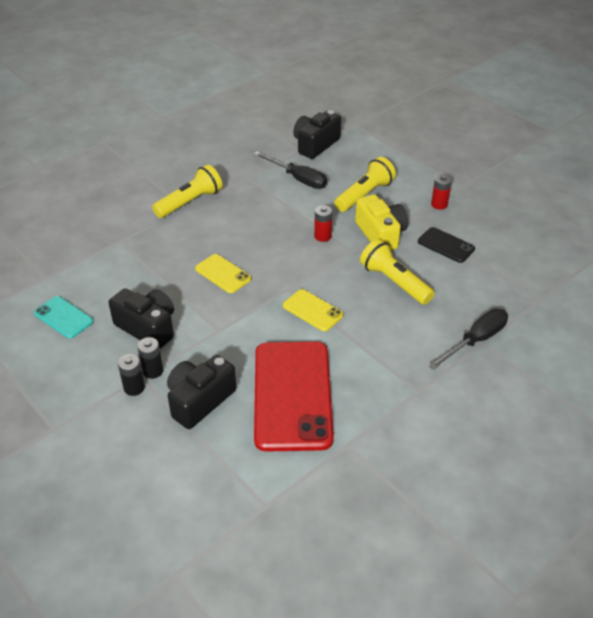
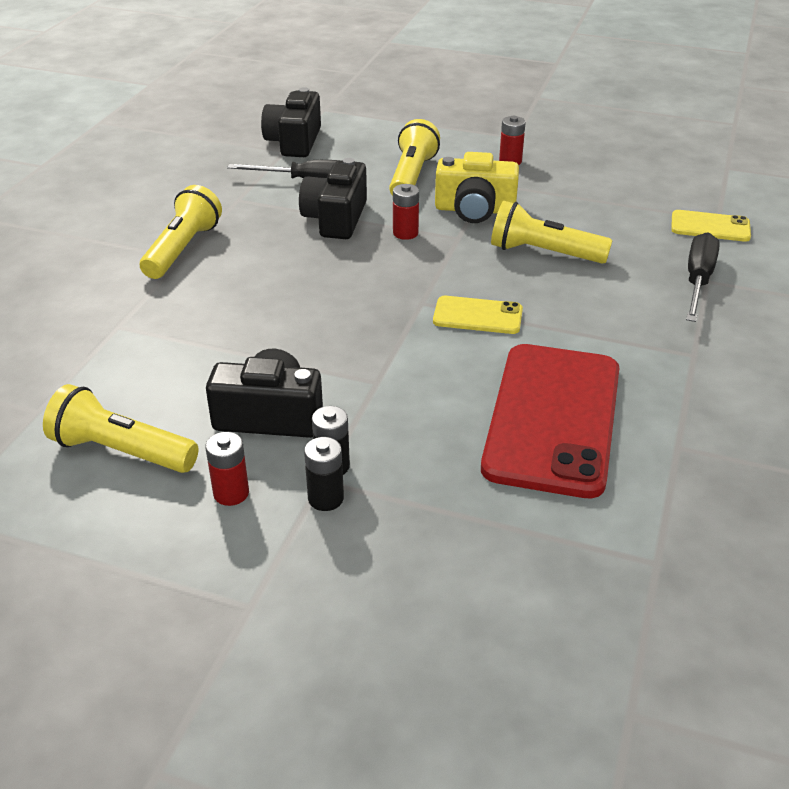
camera: 30 degrees left, 5 degrees down
(63, 317) = (121, 452): turquoise phone -> yellow flashlight
(93, 364) = (231, 493): none -> red battery
(199, 400) = (437, 475): black camera -> black camera (336, 219)
(223, 274) = (315, 315): yellow phone -> yellow phone (710, 227)
(292, 395) = (553, 418): red phone -> red phone turned 45 degrees clockwise
(381, 234) = (475, 210): yellow camera -> yellow camera turned 150 degrees clockwise
(446, 245) = (561, 198): black phone -> none

